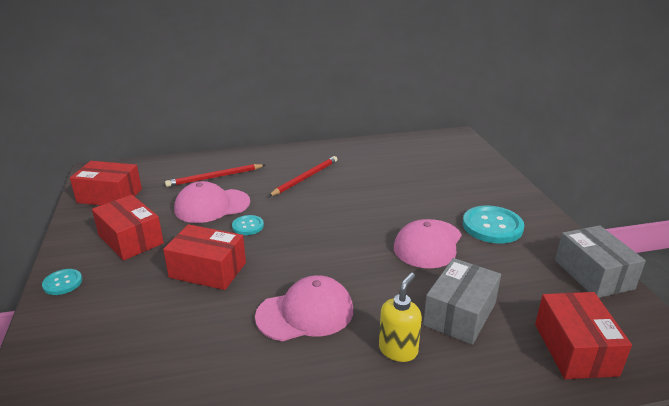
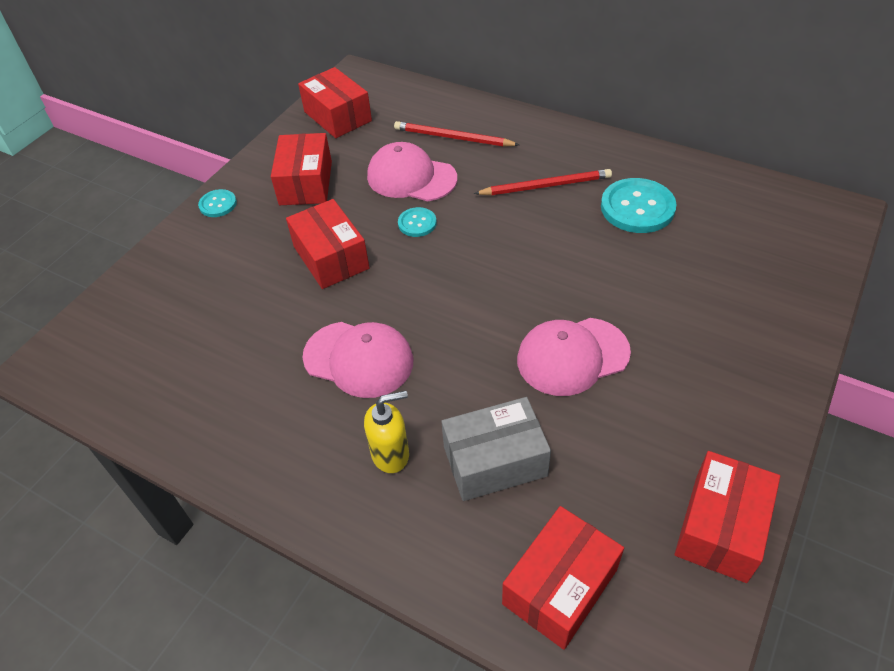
camera: 45 degrees right, 20 degrees up
(492, 226) = (683, 381): turquoise button -> turquoise button (637, 208)
(593, 274) = (720, 527): grey box -> red box

